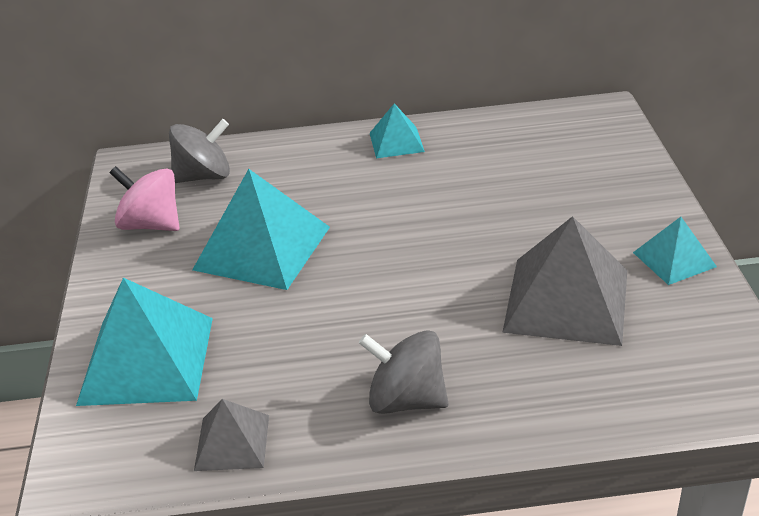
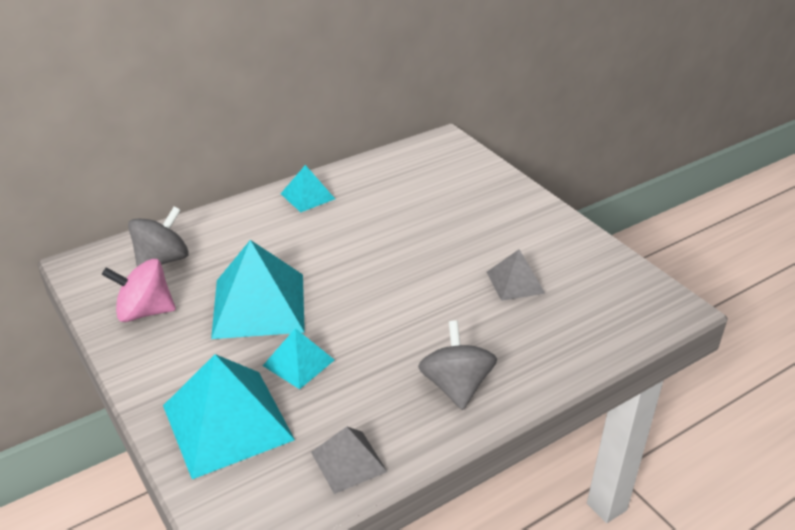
camera: 30 degrees left, 0 degrees up
(406, 399) = (456, 386): grey spinning top -> grey spinning top turned 90 degrees clockwise
(566, 300) = (515, 282): grey pyramid -> grey pyramid, size x0.53
(674, 259) = (564, 235): turquoise pyramid -> turquoise pyramid (298, 362)

